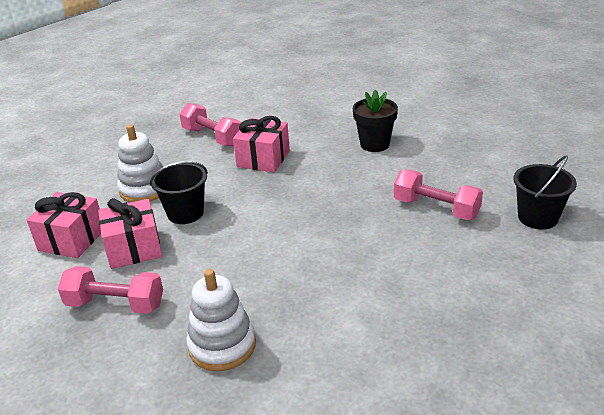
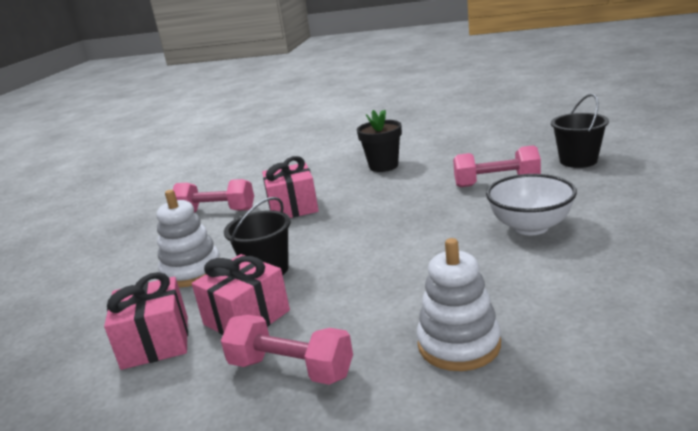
camera: 30 degrees left, 10 degrees down
(115, 304) = (291, 369): pink dumbbell -> pink dumbbell turned 45 degrees clockwise
(399, 270) = (530, 227): none -> white bowl

